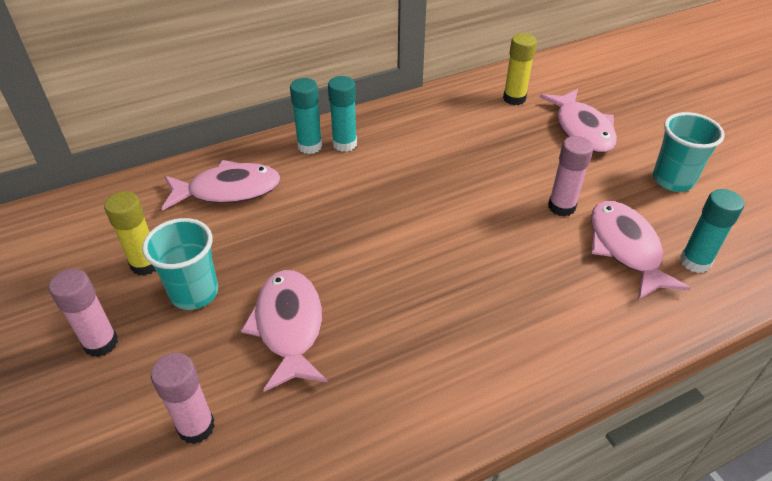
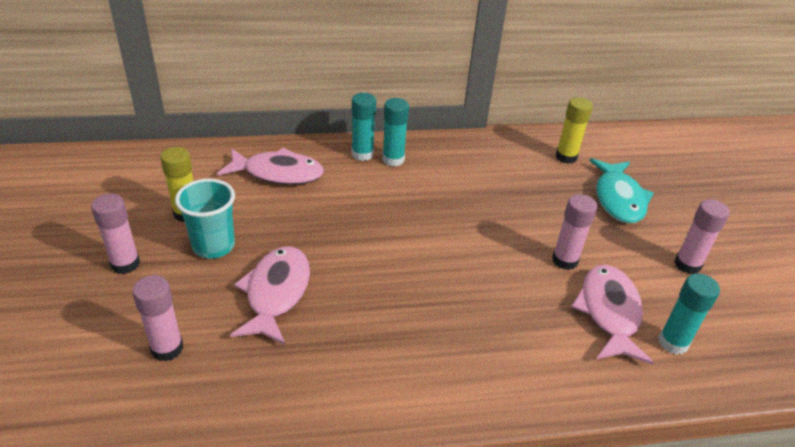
camera: 15 degrees right, 5 degrees down
(582, 129) = (618, 198): pink fish -> turquoise fish
(672, 180) = (687, 265): turquoise cup -> pink glue stick

